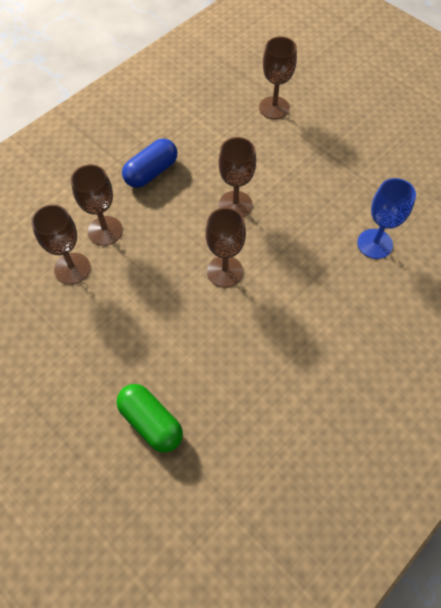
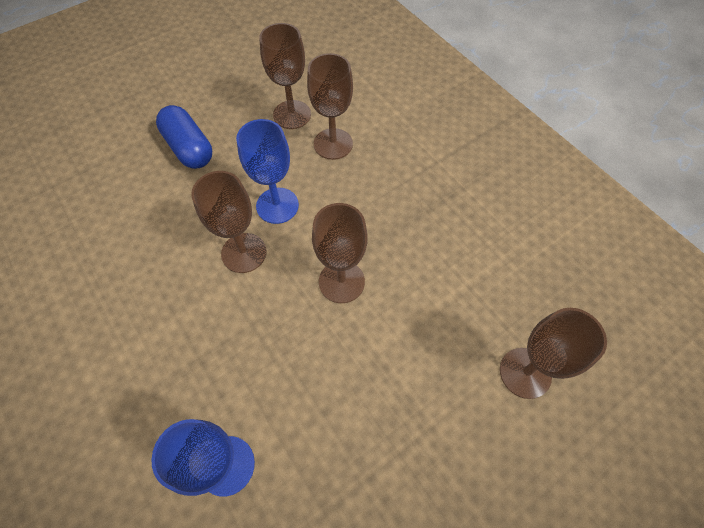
camera: 100 degrees right, 0 degrees up
(151, 172) = (412, 194): blue capsule -> blue capsule (189, 148)
(151, 422) = (99, 163): green capsule -> none
(176, 258) = (277, 205): none -> blue goblet

